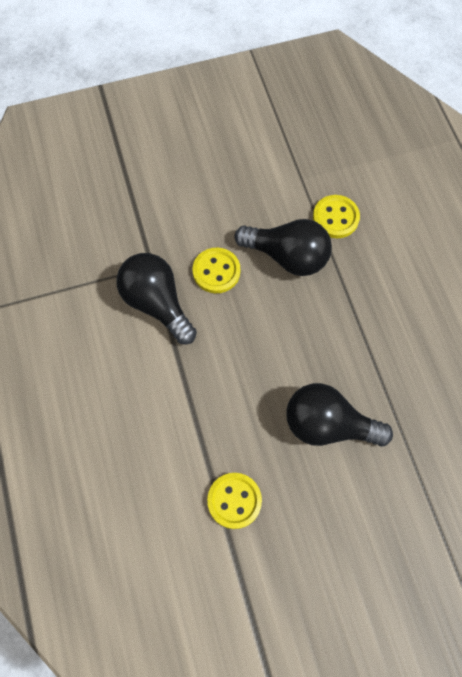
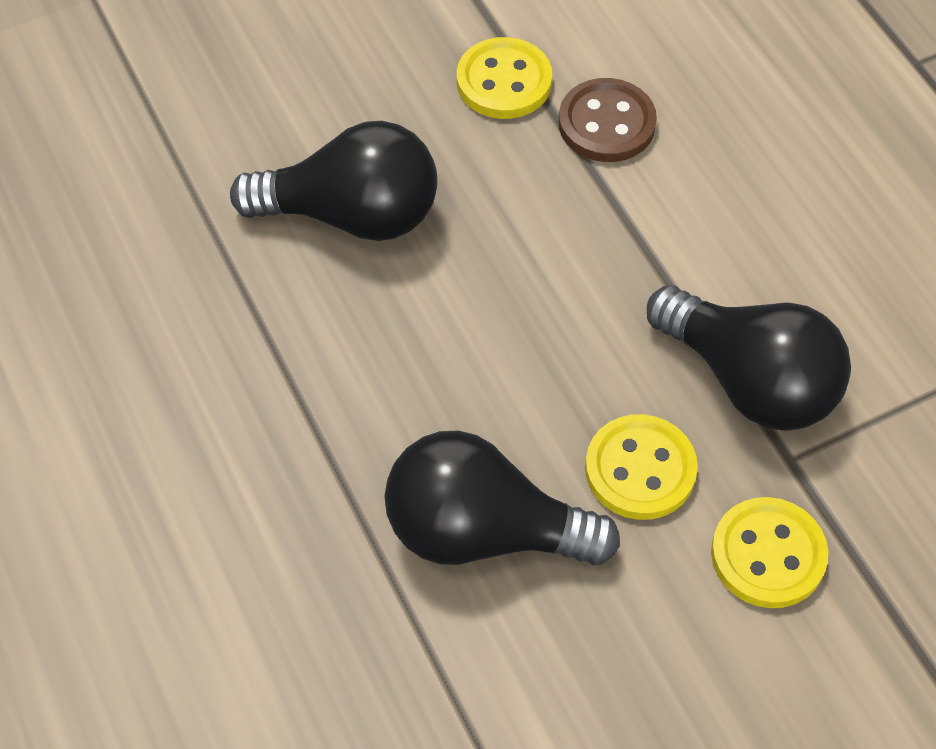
camera: 170 degrees right, 10 degrees down
(184, 461) = (606, 123): none -> brown button
(335, 218) = (379, 650): yellow button -> yellow button (768, 555)

